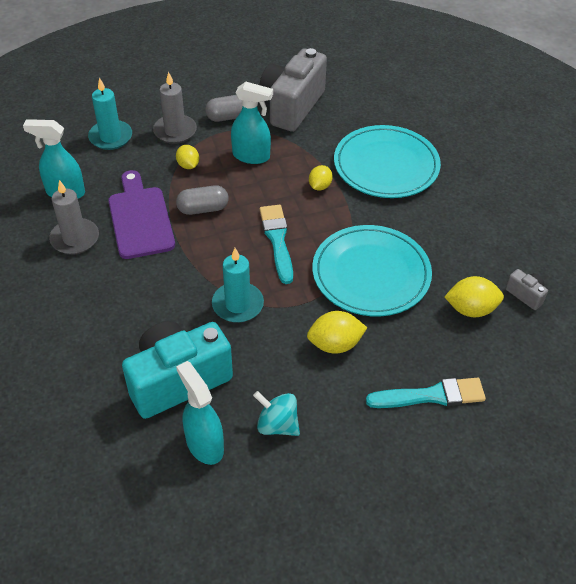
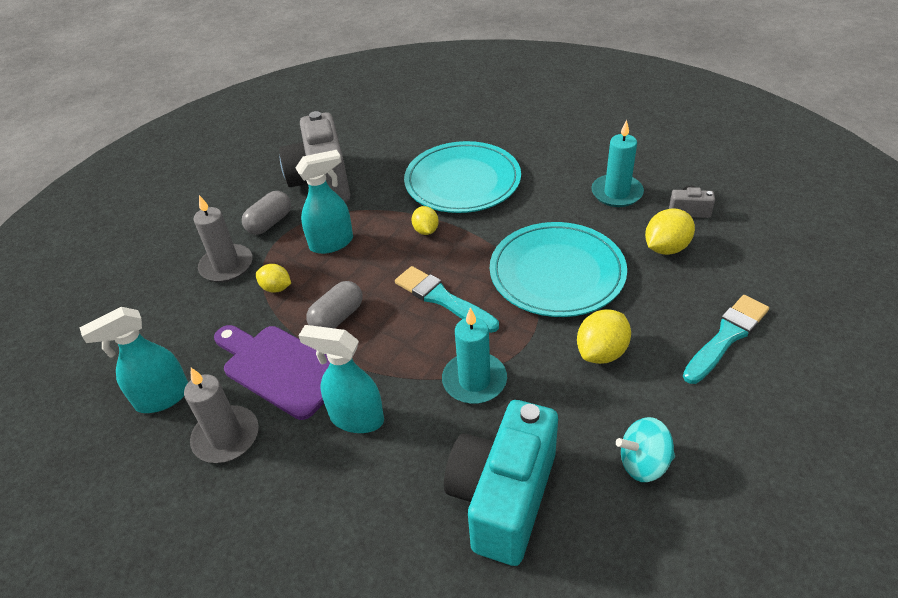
camera: 35 degrees left, 5 degrees down
(110, 137) = (158, 312): turquoise candle -> turquoise candle (616, 193)
(204, 444) = (604, 540): turquoise spray bottle -> turquoise spray bottle (356, 418)

